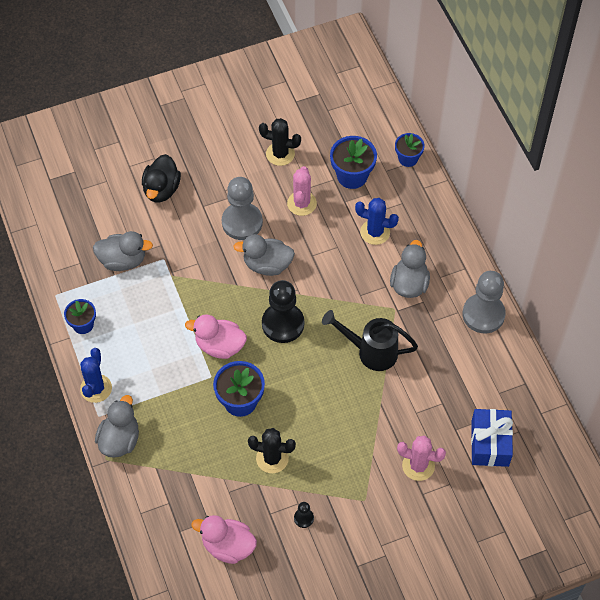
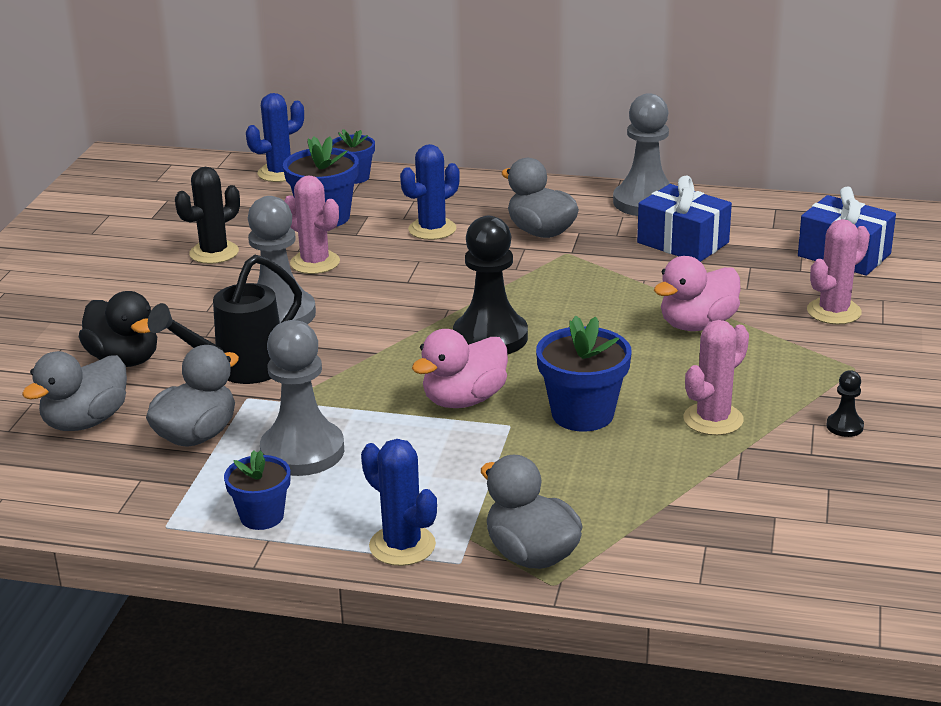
camera: 55 degrees left, 30 degrees down
(137, 308) = (302, 451): none -> grey pawn
(228, 546) = (840, 512): pink duck -> pink duck (697, 325)
(267, 265) = (376, 318): grey duck -> grey duck (86, 421)
(272, 458) = (713, 419): black cactus -> pink cactus
(370, 351) = (614, 289): black watering can -> black watering can (239, 370)
(386, 121) = (279, 173): none -> blue cactus
(446, 357) = (683, 243): none -> blue gift

